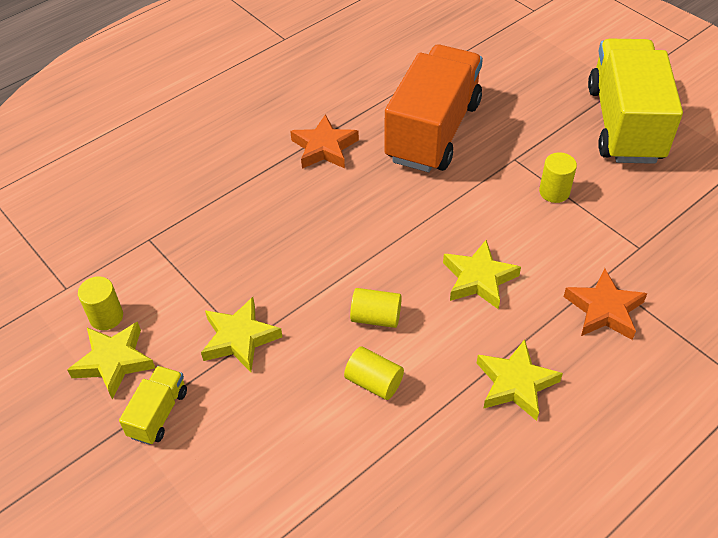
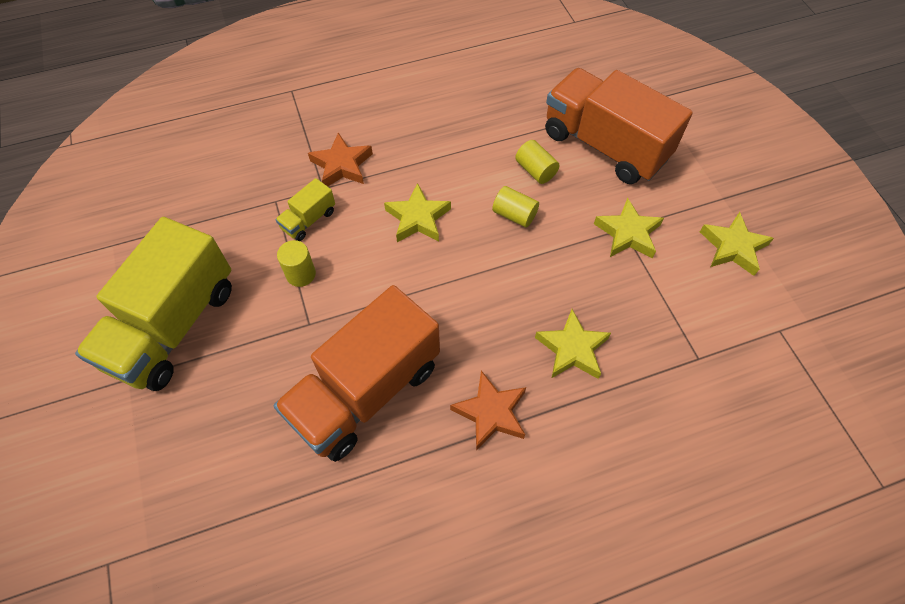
camera: 160 degrees left, 10 degrees up
(106, 317) = (740, 289): yellow cylinder -> none
(158, 413) = (698, 198): yellow truck -> yellow truck (308, 220)
(296, 452) = (605, 146): none -> orange truck
(515, 383) = (438, 139): yellow star -> yellow star (572, 349)

